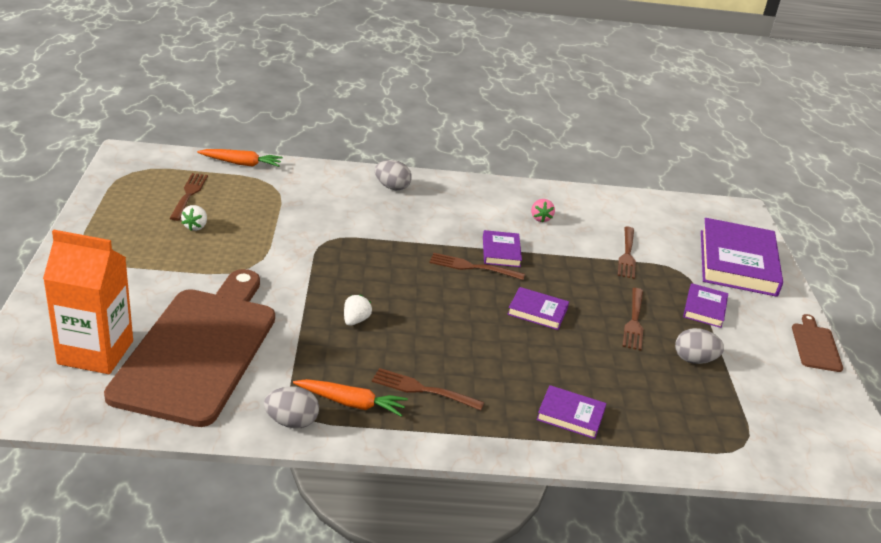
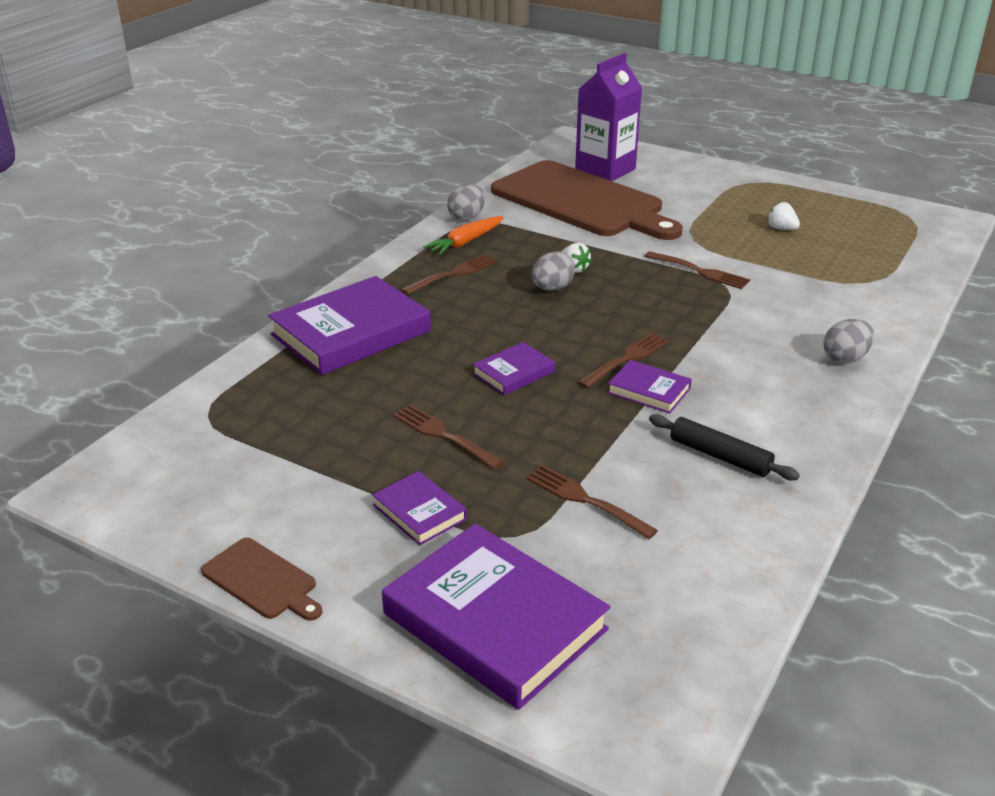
camera: 125 degrees right, 0 degrees up
(95, 352) = (605, 170): orange carton -> purple carton
(189, 194) = (851, 235): brown fork -> brown fork (700, 271)
(241, 163) = (925, 274): orange carrot -> none
(540, 218) = (720, 456): pink strawberry -> black rolling pin
(570, 415) = (351, 333): purple book -> purple book, size x2.05
(694, 360) = (343, 448): grey egg -> grey egg (552, 288)

